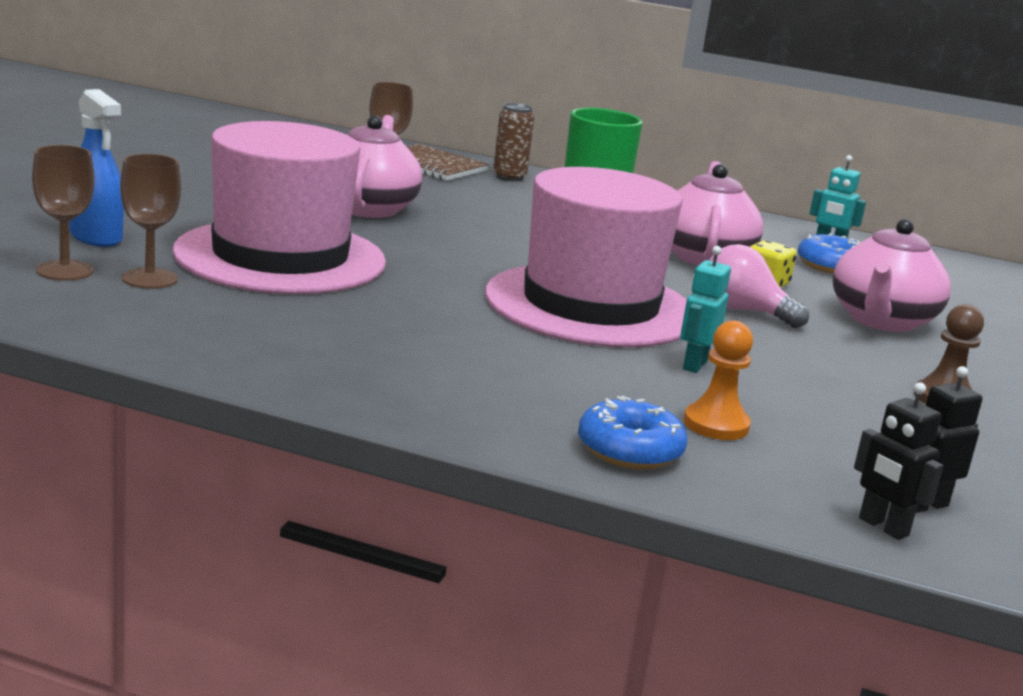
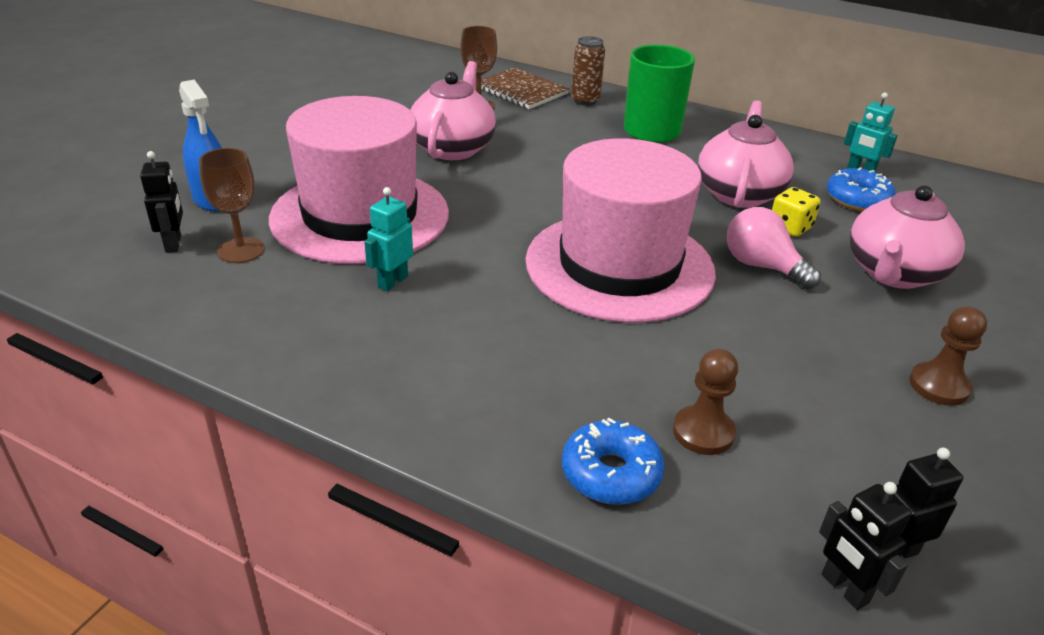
camera: 10 degrees right, 15 degrees up
(65, 271) = (174, 244): brown goblet -> black robot
(694, 365) = (699, 345): turquoise robot -> turquoise robot (392, 281)
(716, 425) = (703, 432): orange pawn -> brown pawn

